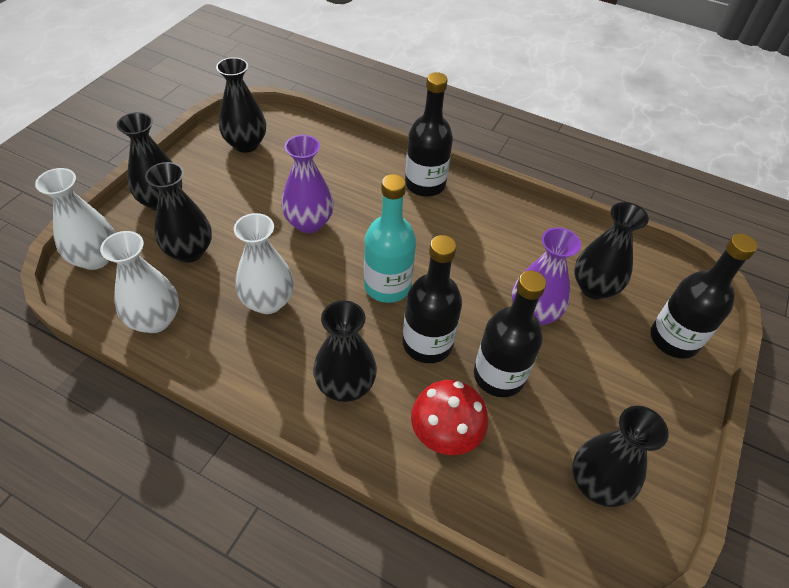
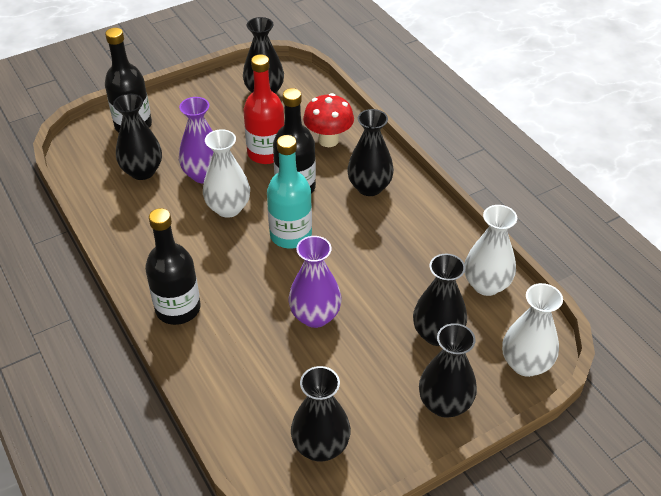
camera: 145 degrees left, 5 degrees down
(268, 301) = (391, 262): white vase -> white vase (228, 208)
(499, 376) = (266, 153): black bottle -> red bottle

